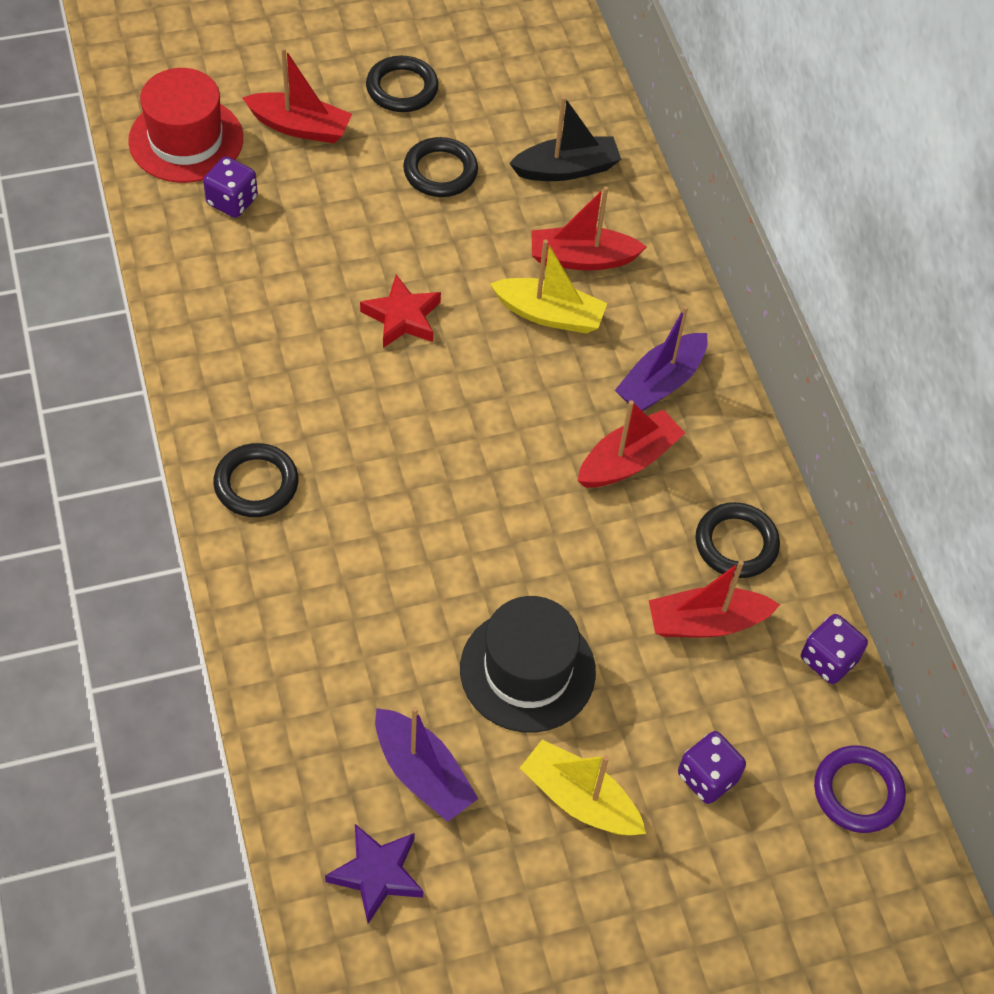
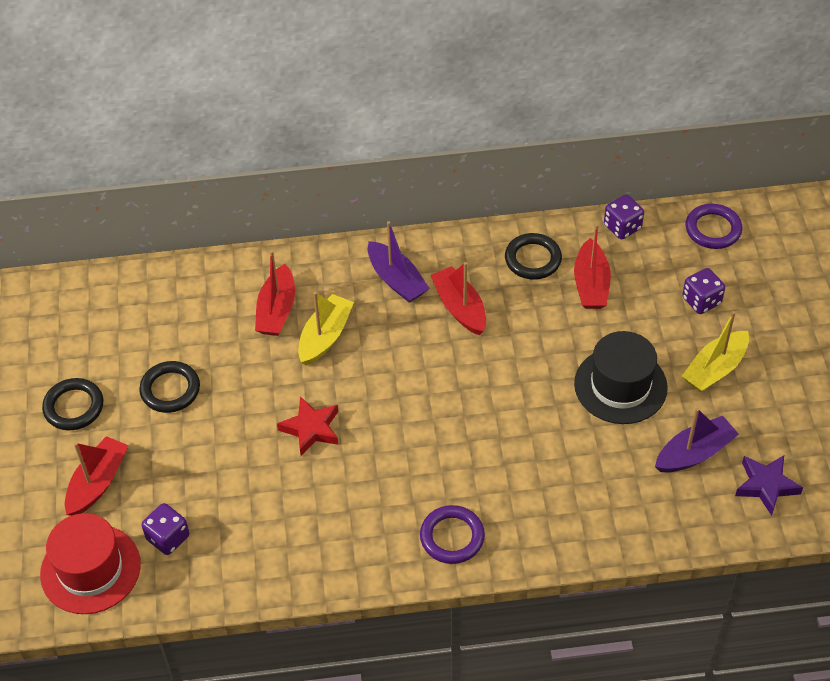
camera: 75 degrees left, 5 degrees down
(256, 484) = (452, 537): black ring -> purple ring
(566, 169) = (187, 308): black boat -> none

